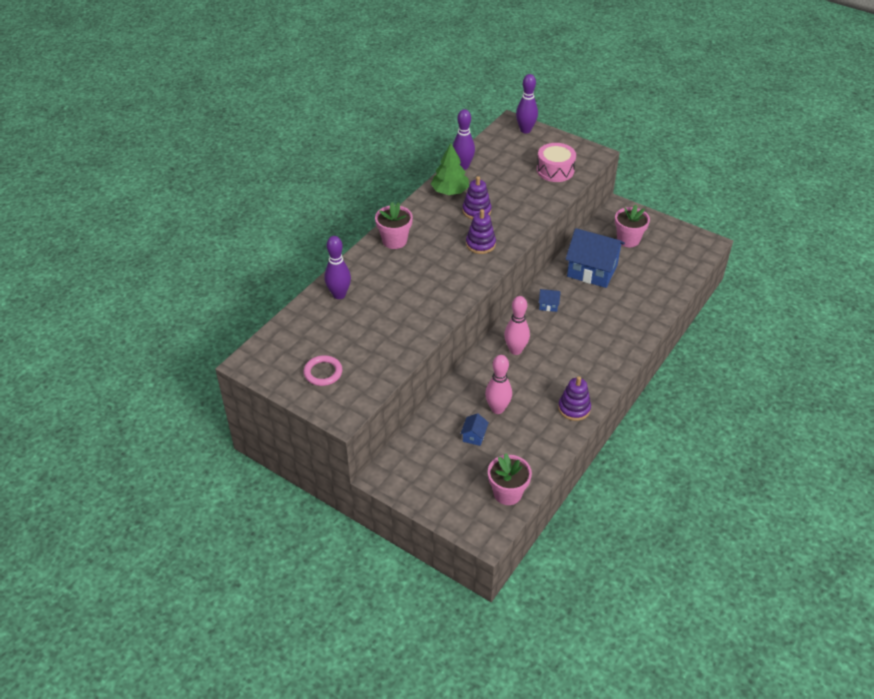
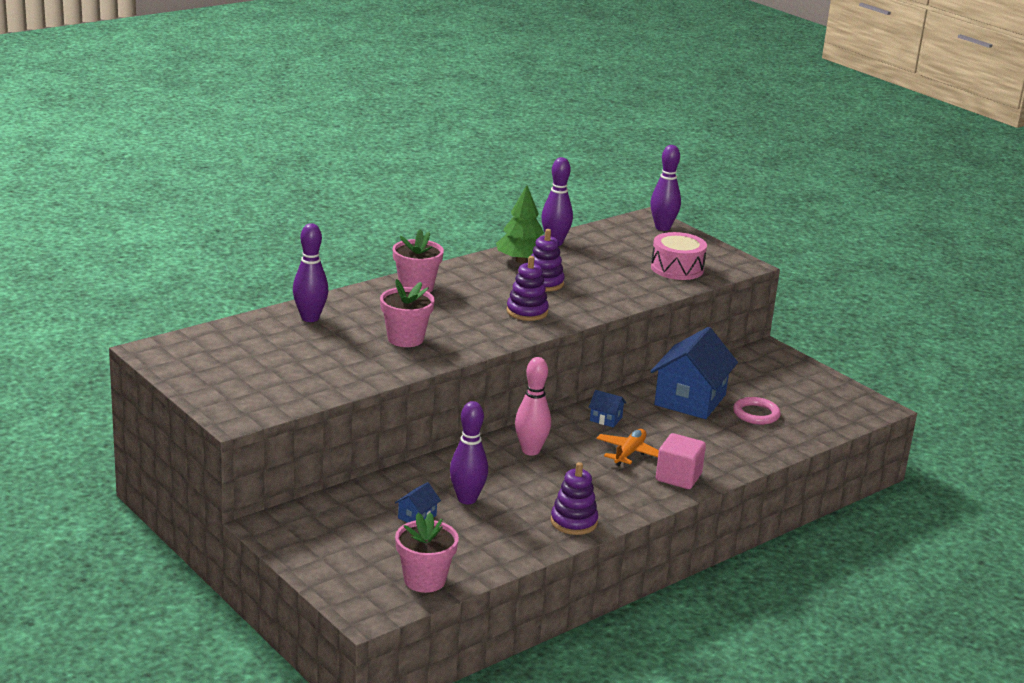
camera: 15 degrees right, 20 degrees down
(323, 372) = (238, 378): pink ring -> pink ring (756, 414)
(497, 409) = (467, 499): pink bowling pin -> purple bowling pin
(578, 333) = (629, 453): none -> orange plane
(592, 270) = (690, 400): blue house -> blue house turned 75 degrees clockwise
(618, 346) = (678, 477): none -> pink cube
(628, 240) = (761, 382): pink flower pot -> pink flower pot (405, 339)

